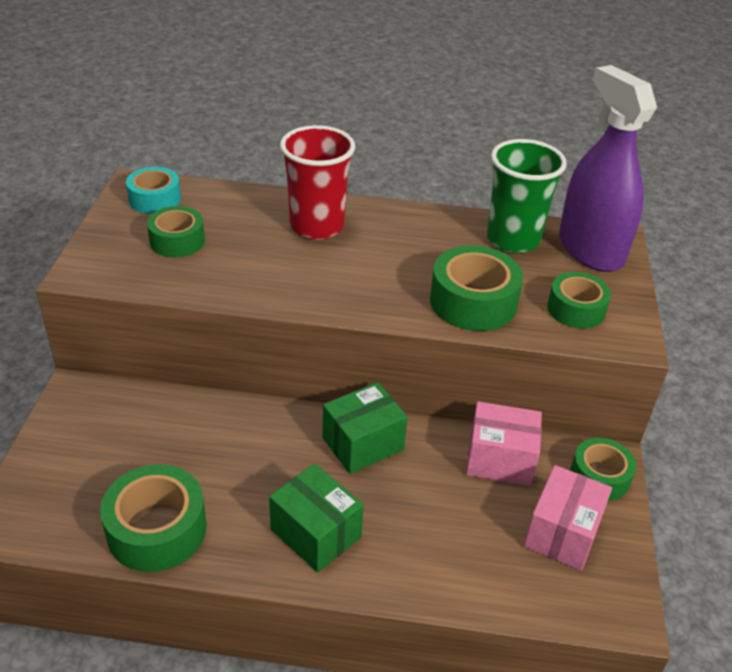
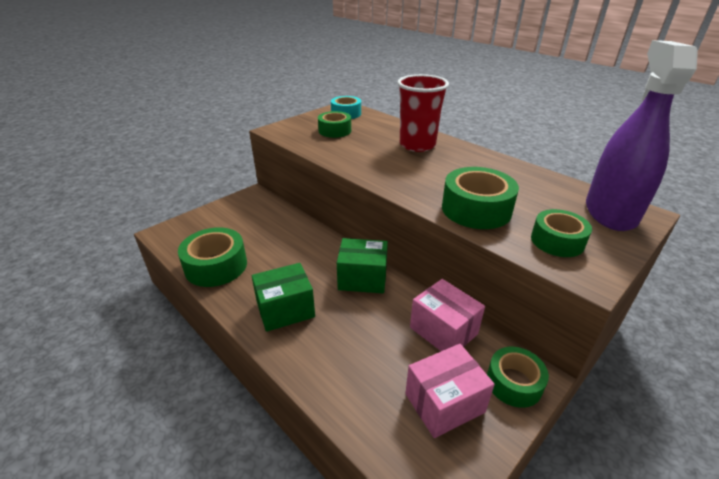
camera: 40 degrees right, 5 degrees down
(316, 533) = (285, 310): green box -> green box turned 75 degrees clockwise
(513, 239) = (547, 188): green cup -> none

